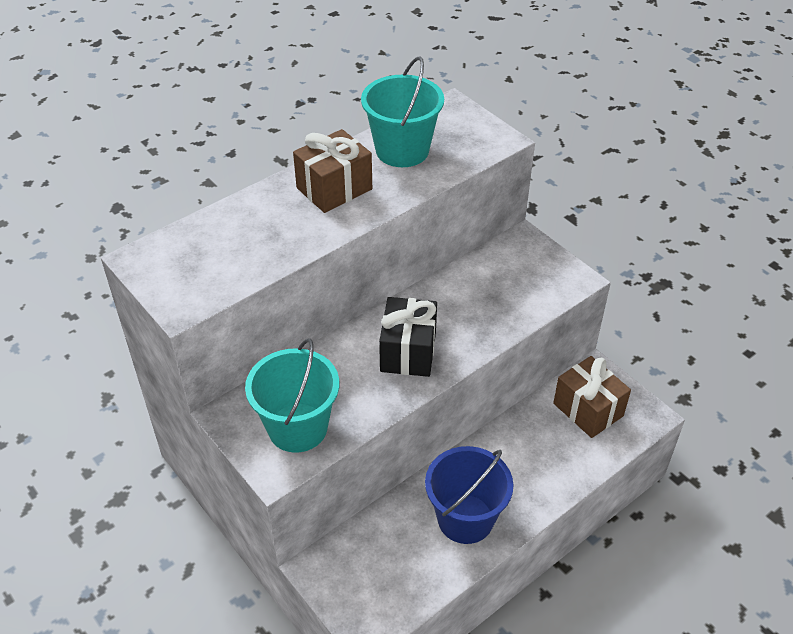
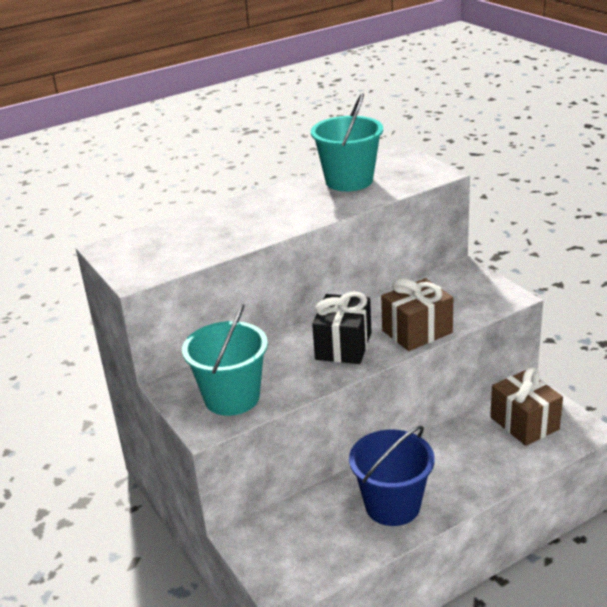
camera: 10 degrees right, 15 degrees down
(334, 189) = (284, 205): brown gift -> brown gift (417, 331)

